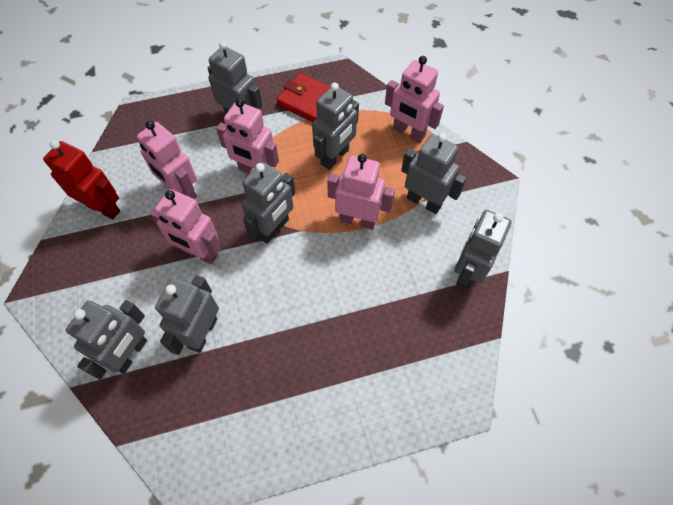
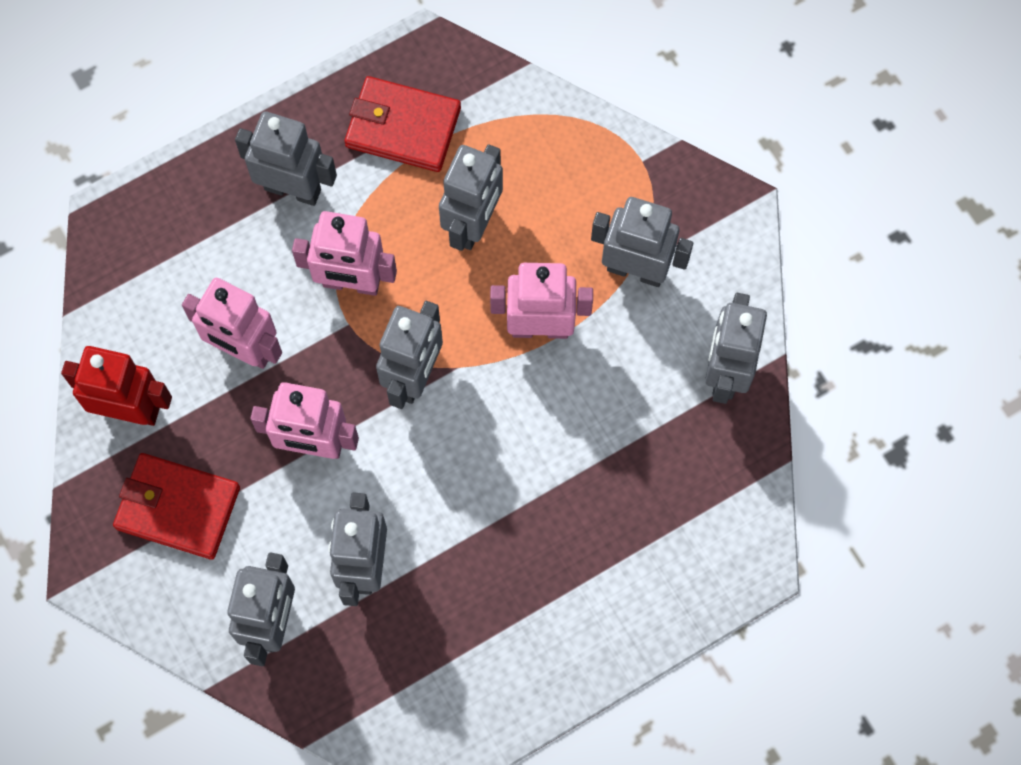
camera: 15 degrees left, 10 degrees up
(105, 269) = (178, 507): none -> red wallet
(408, 133) = (581, 147): pink robot -> none

